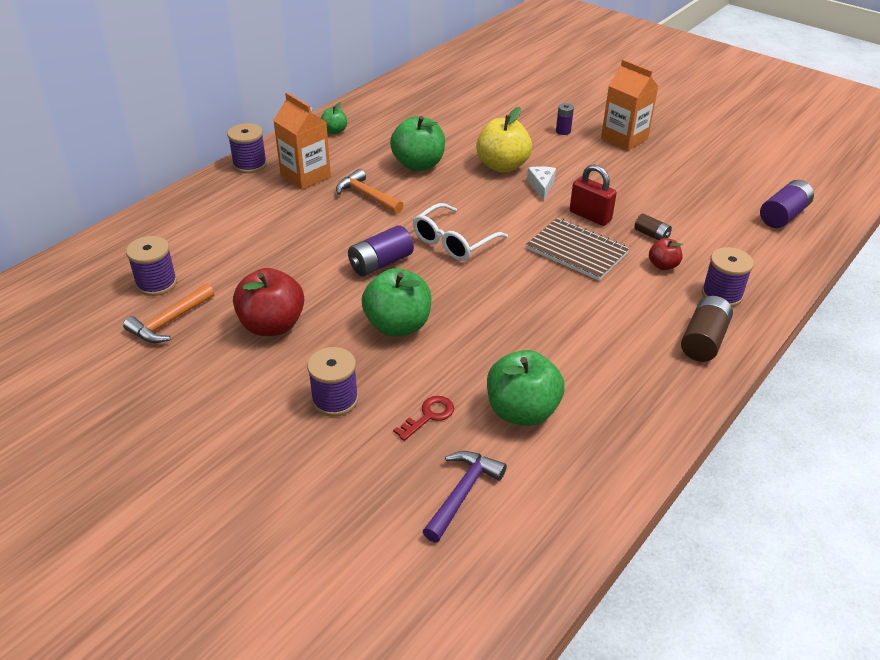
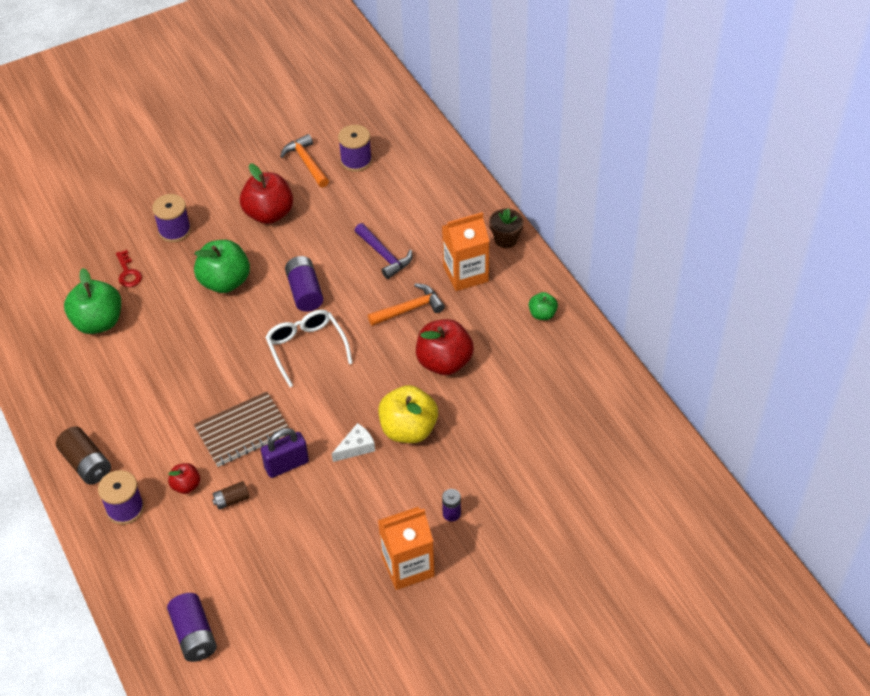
camera: 115 degrees right, 10 degrees up
(250, 164) = (505, 239): purple spool -> brown flower pot
(418, 165) = (444, 362): green apple -> red apple
(462, 493) = (58, 270): purple hammer -> purple hammer (384, 255)
(541, 186) = (356, 447): white cheese -> white cheese turned 60 degrees counterclockwise
(590, 216) = (286, 465): red padlock -> purple padlock

